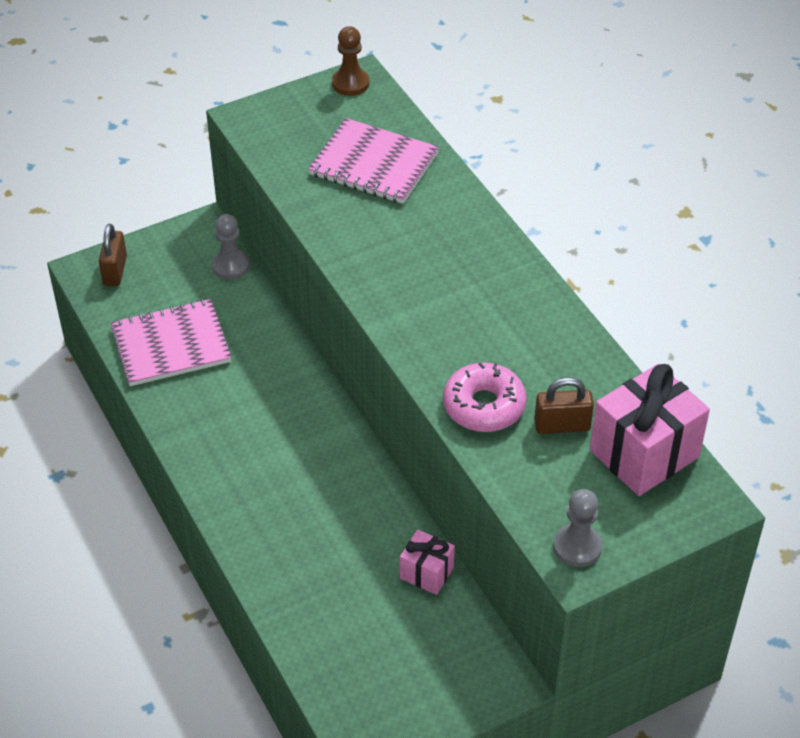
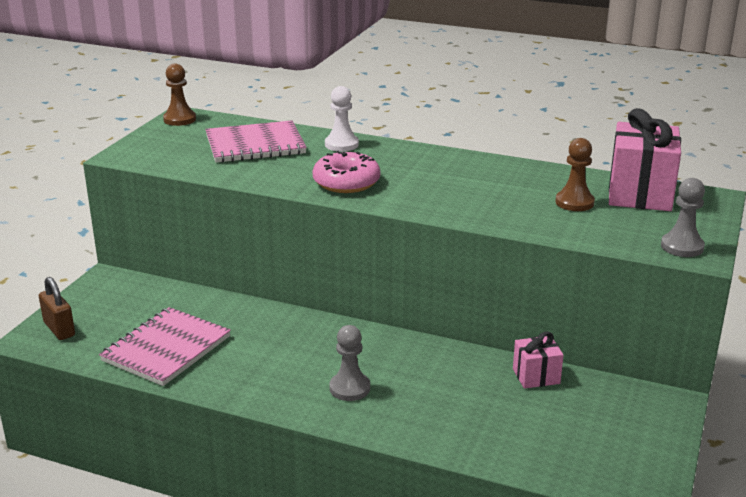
camera: 40 degrees left, 20 degrees down
(230, 266) = (157, 288): grey pawn -> grey pawn (349, 388)
(452, 208) = (341, 144): none -> white pawn
(484, 406) = (514, 214): pink donut -> pink donut (346, 182)
(562, 426) = (574, 202): brown padlock -> brown pawn

